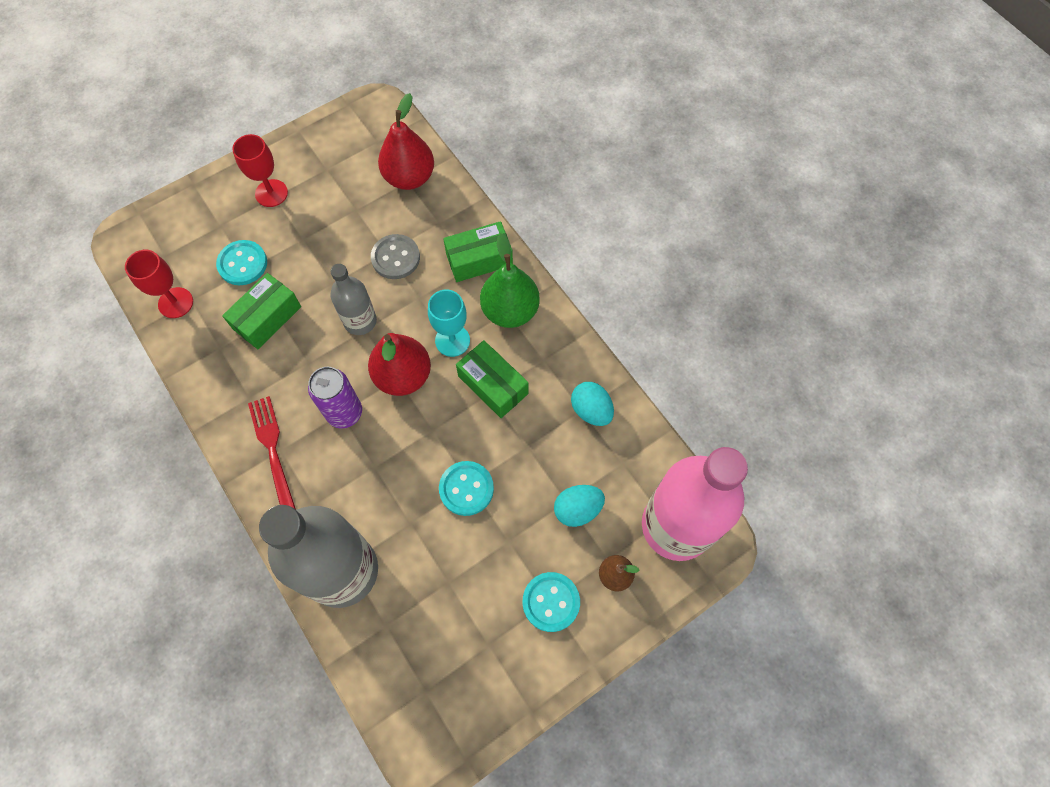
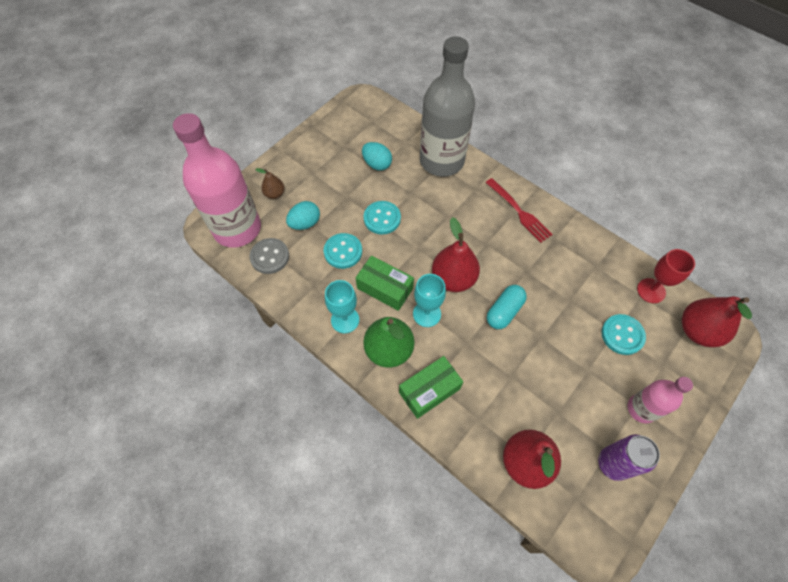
camera: 165 degrees right, 5 degrees down
(158, 248) = (697, 331): none -> red pear
(267, 318) = (576, 296): green box -> none
(271, 193) = (641, 409): red goblet -> pink bottle
(344, 413) = (483, 244): purple can -> purple can (613, 463)
(360, 321) = (504, 311): grey bottle -> turquoise capsule
(395, 258) = (501, 373): grey button -> grey button (270, 257)
(551, 602) = (312, 173): turquoise button -> turquoise button (343, 251)
(552, 357) = (345, 320): none -> turquoise goblet
(591, 410) = (307, 287): turquoise egg -> turquoise egg (377, 164)

